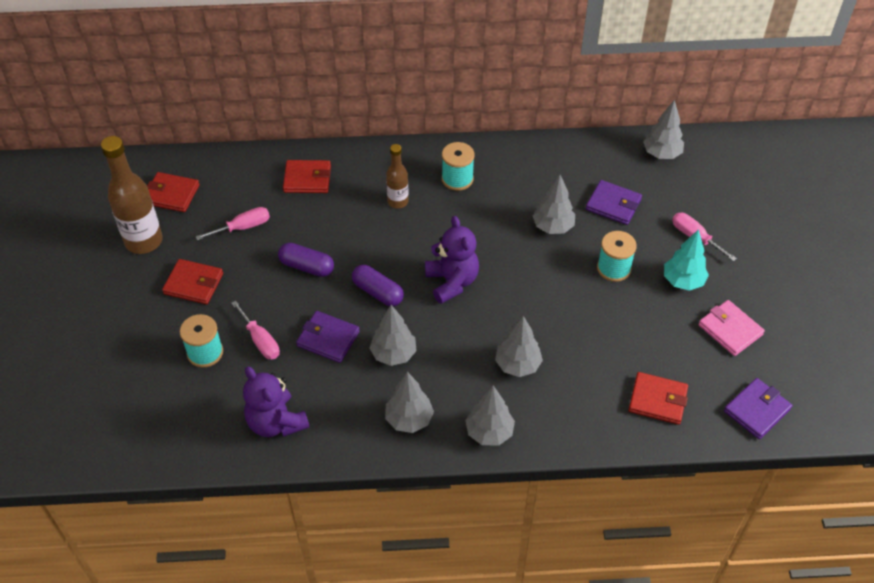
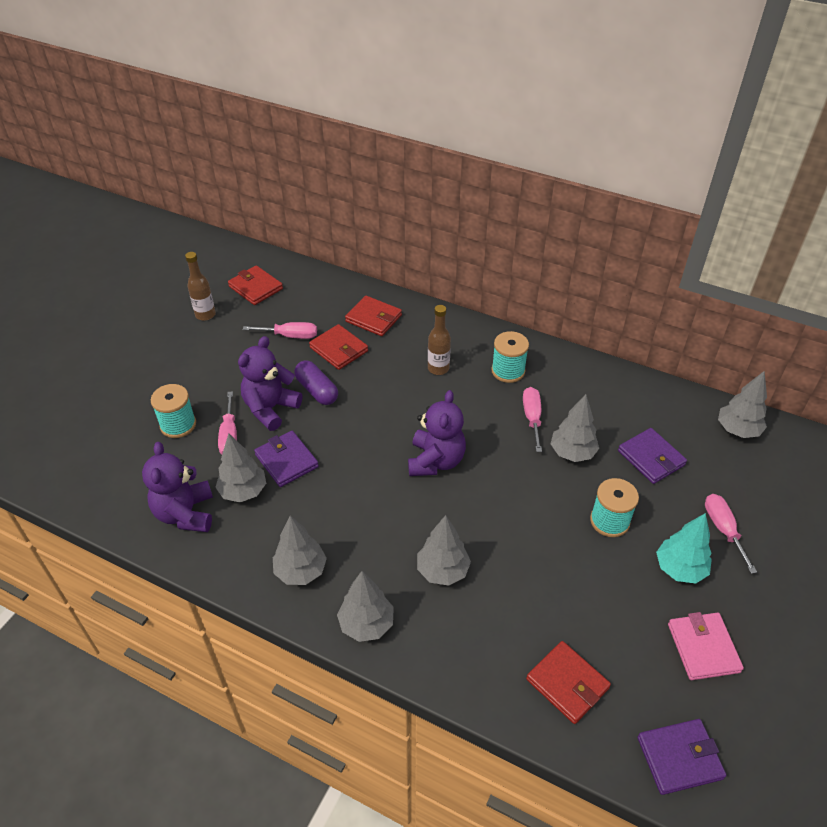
camera: 30 degrees right, 5 degrees down
(144, 241) = (205, 315): brown bottle -> brown bottle, size x0.57
(193, 284) = (215, 364): red wallet -> red wallet (339, 349)
(278, 301) = (270, 408): none -> purple teddy bear
(378, 292) = (361, 440): purple capsule -> none
(393, 354) = (333, 502): grey tree -> grey tree (243, 491)
(503, 211) = (532, 418): none -> pink screwdriver

